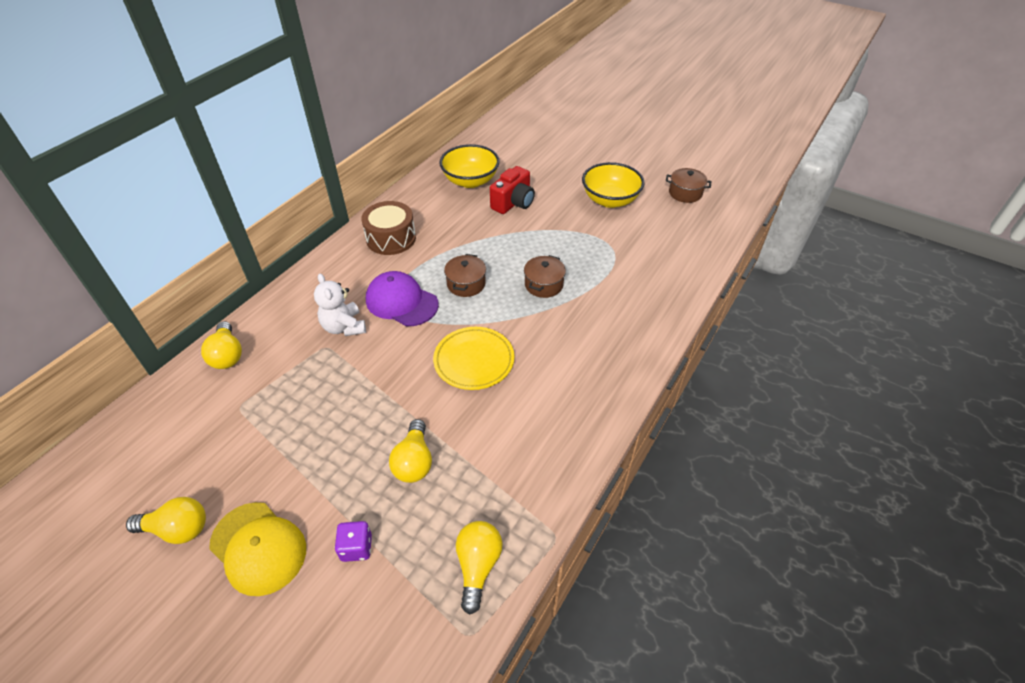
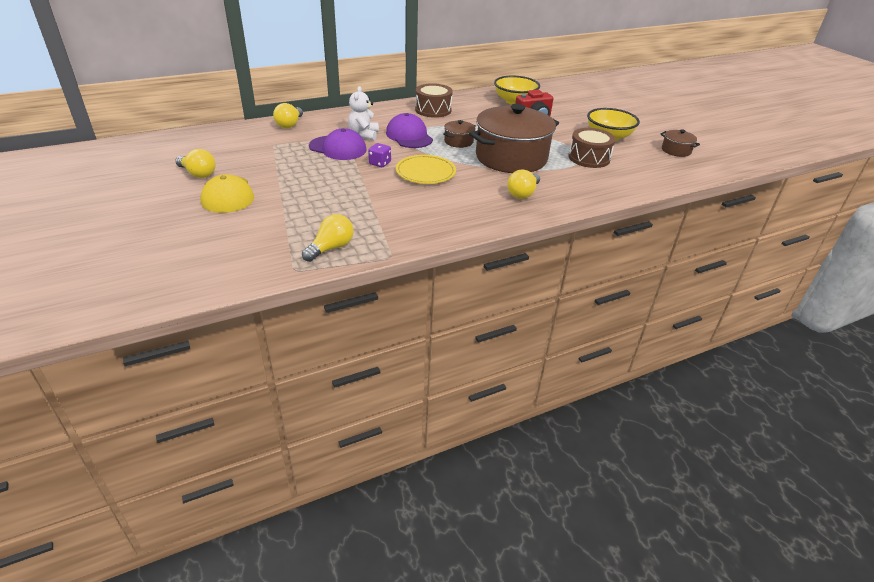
camera: 30 degrees right, 10 degrees down
(332, 370) = (338, 148): none -> purple cap
(356, 547) = (274, 214): purple dice -> purple dice (380, 163)
(414, 461) = (342, 197): yellow light bulb -> yellow light bulb (523, 193)
(544, 284) = (511, 158): brown pot -> brown pot, size x2.36
(618, 245) = (589, 158): none -> brown drum

